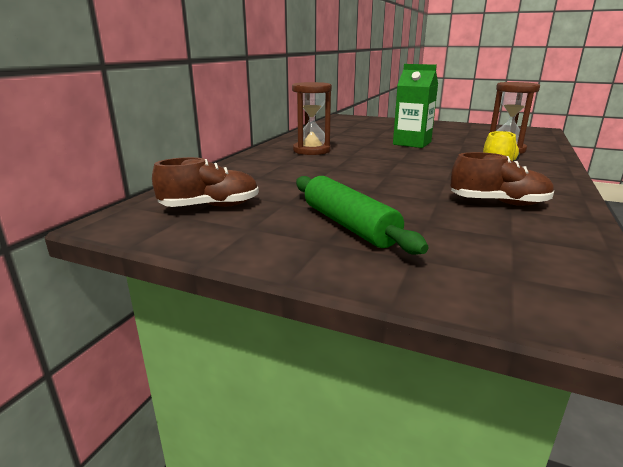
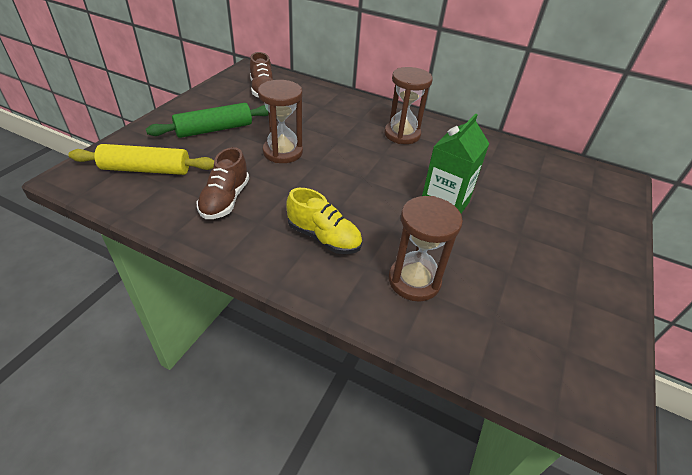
camera: 90 degrees right, 20 degrees up
(379, 187) = (282, 152): none -> brown hourglass
(499, 256) = (146, 169): none -> yellow rolling pin

